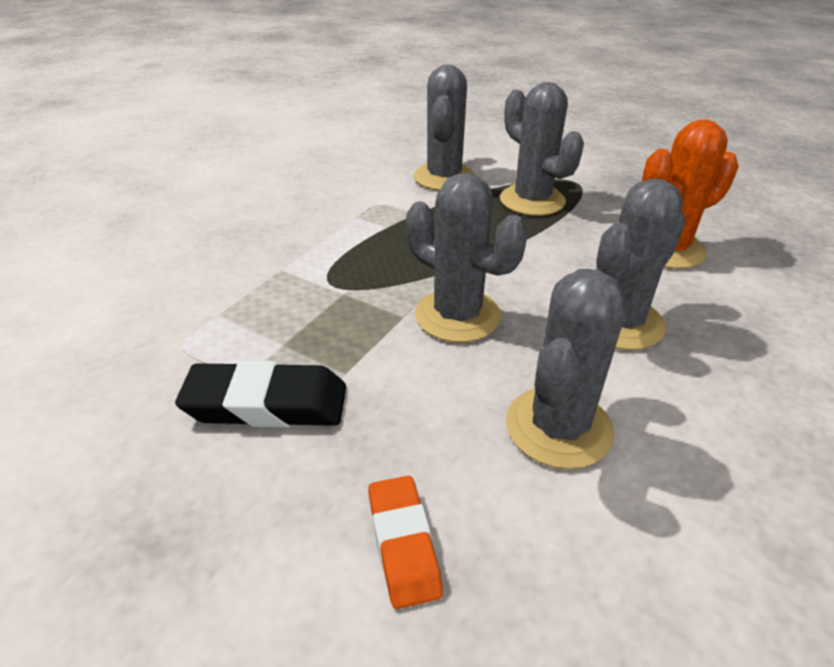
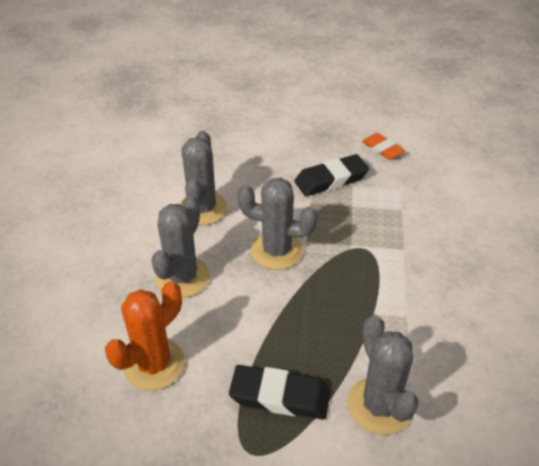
camera: 155 degrees right, 5 degrees up
(403, 543) = (244, 157): orange eraser -> orange eraser (382, 149)
(532, 200) = (280, 396): grey cactus -> black eraser

